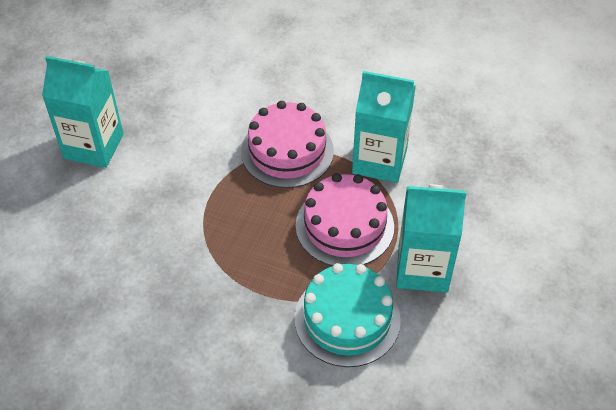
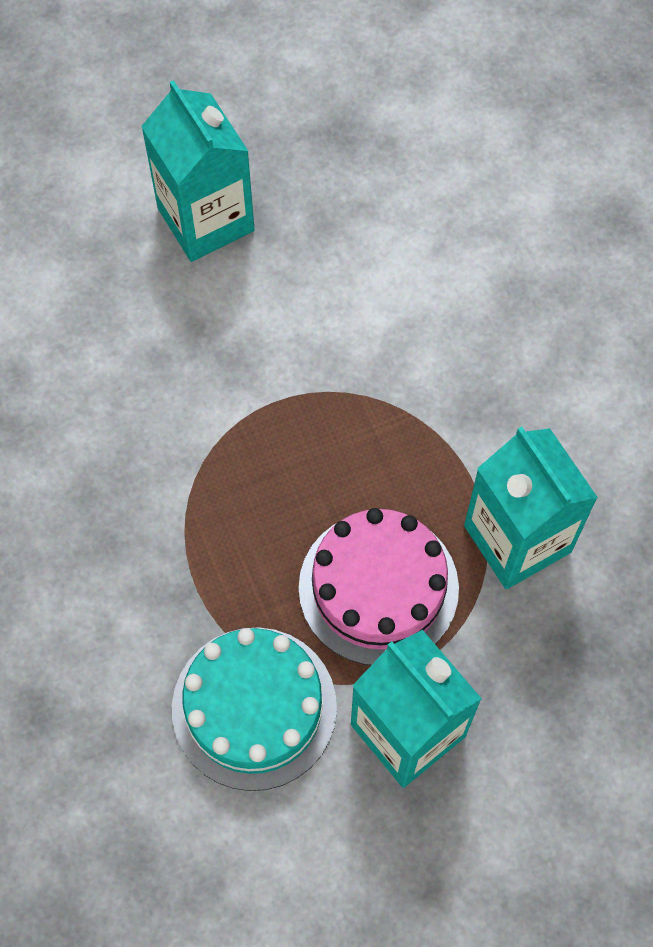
camera: 45 degrees right, 15 degrees up
(287, 151) = (419, 423): pink cake -> none

